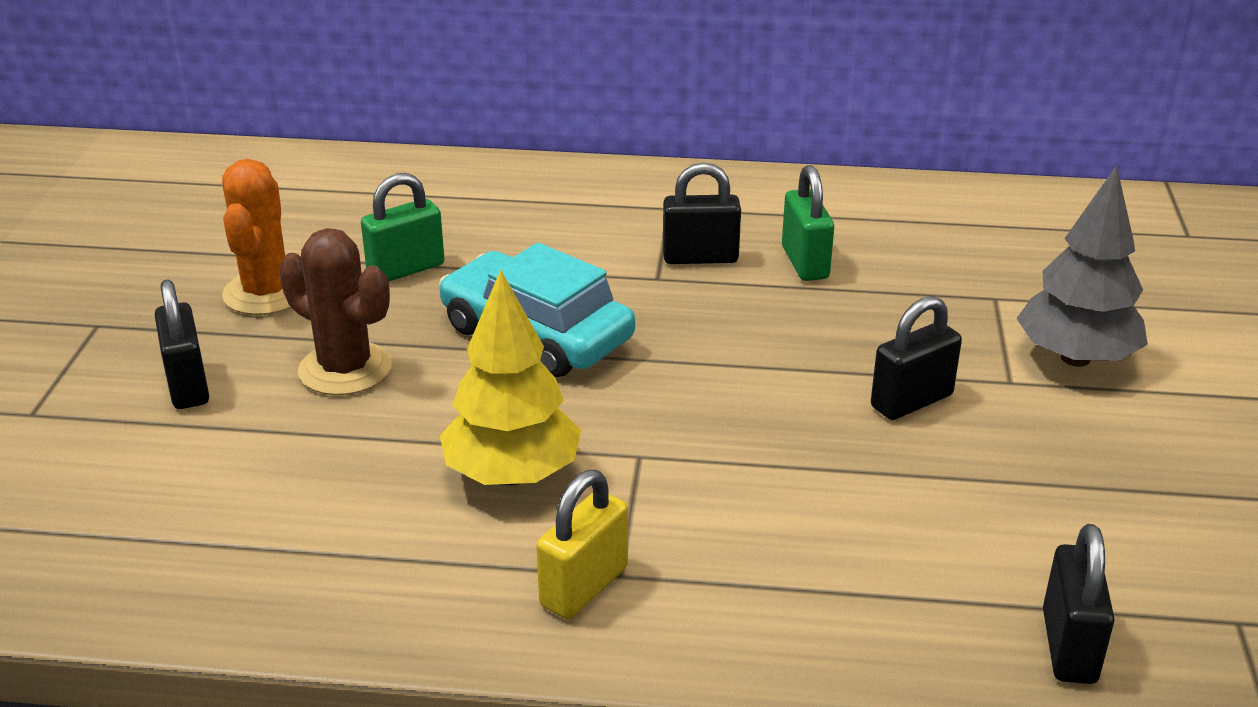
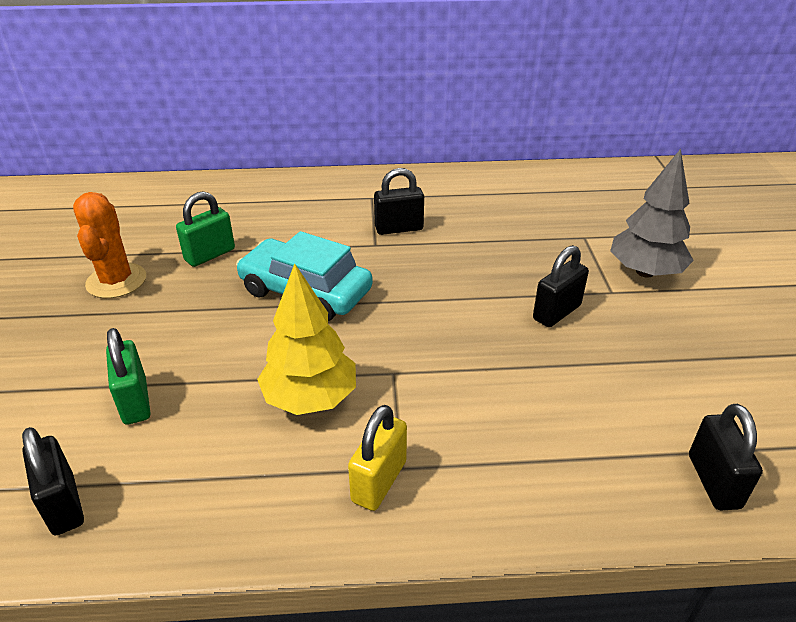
camera: 10 degrees left, 5 degrees up
(188, 385) = (68, 357): black padlock -> black padlock (63, 504)
(345, 369) = (179, 331): brown cactus -> none
(805, 263) = (464, 225): green padlock -> green padlock (135, 401)

